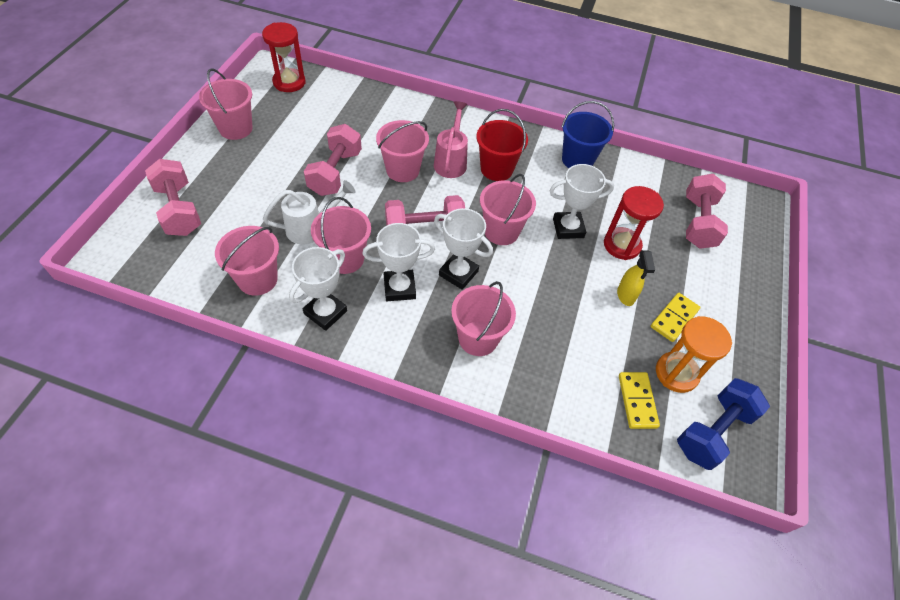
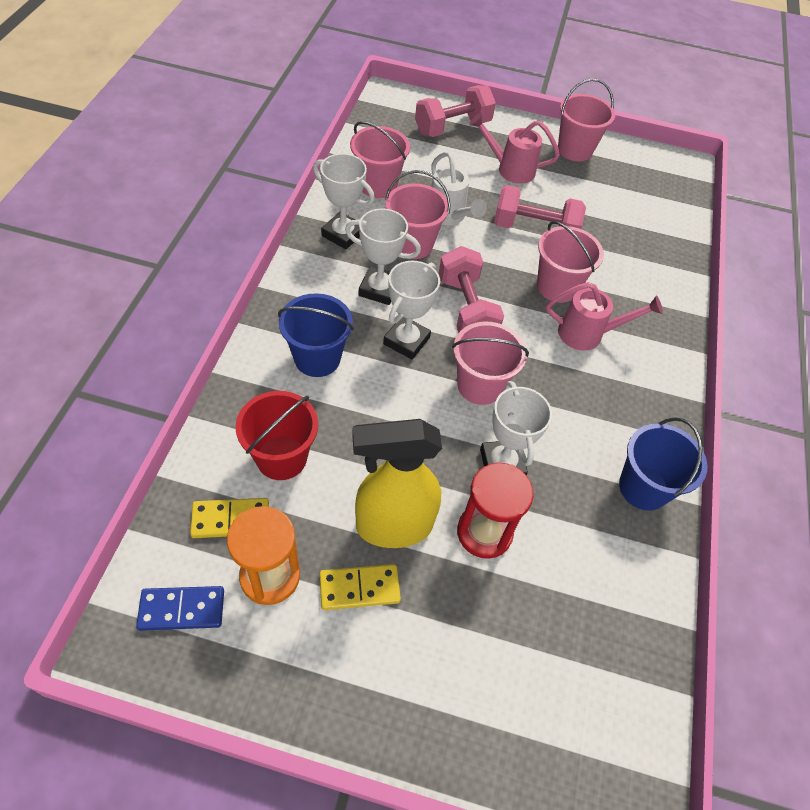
camera: 85 degrees right, 0 degrees up
(253, 176) = (510, 169): none -> pink watering can
(289, 82) = (667, 181): red hourglass -> none
(399, 288) = (379, 289): white trophy -> white trophy turned 60 degrees counterclockwise
(478, 338) = (317, 358): pink bucket -> blue bucket
(496, 169) = (590, 383): red bucket -> red bucket (281, 457)
(625, 296) = (393, 526): yellow spray bottle -> yellow spray bottle, size x2.00
(674, 318) = (359, 588): yellow domino -> yellow domino turned 45 degrees counterclockwise
(698, 223) = (556, 662): pink dumbbell -> none
(713, 431) = (182, 609): blue dumbbell -> blue domino

